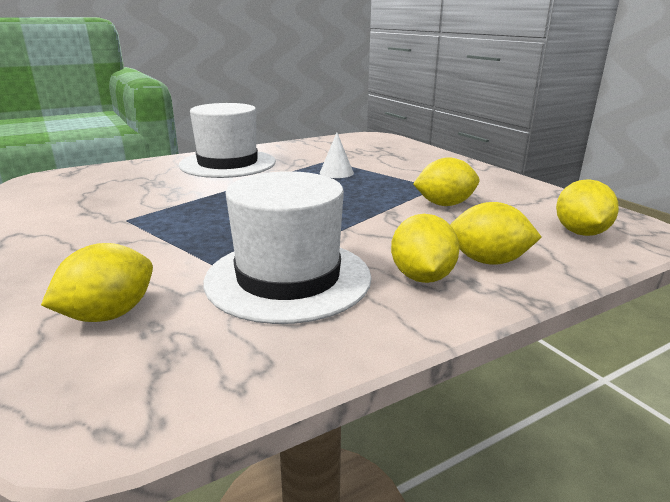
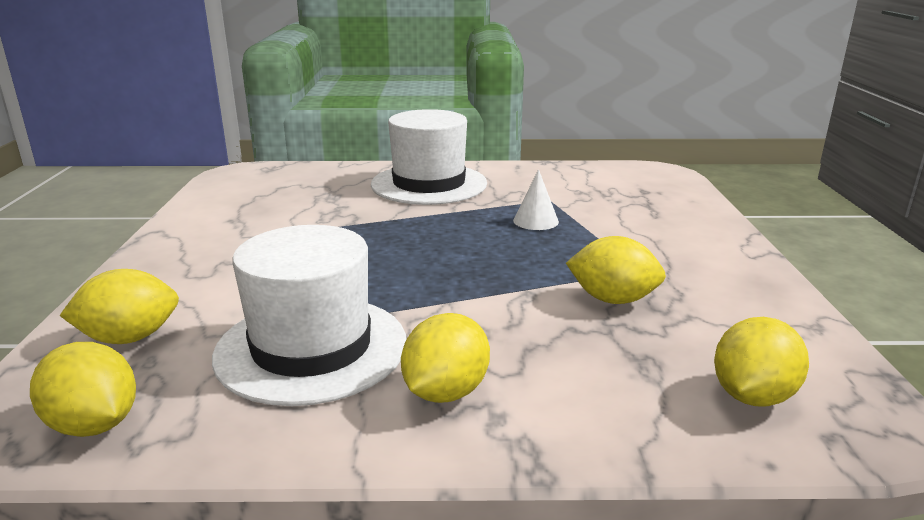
camera: 30 degrees right, 0 degrees up
(488, 261) = (554, 397): yellow lemon -> yellow lemon (94, 425)

